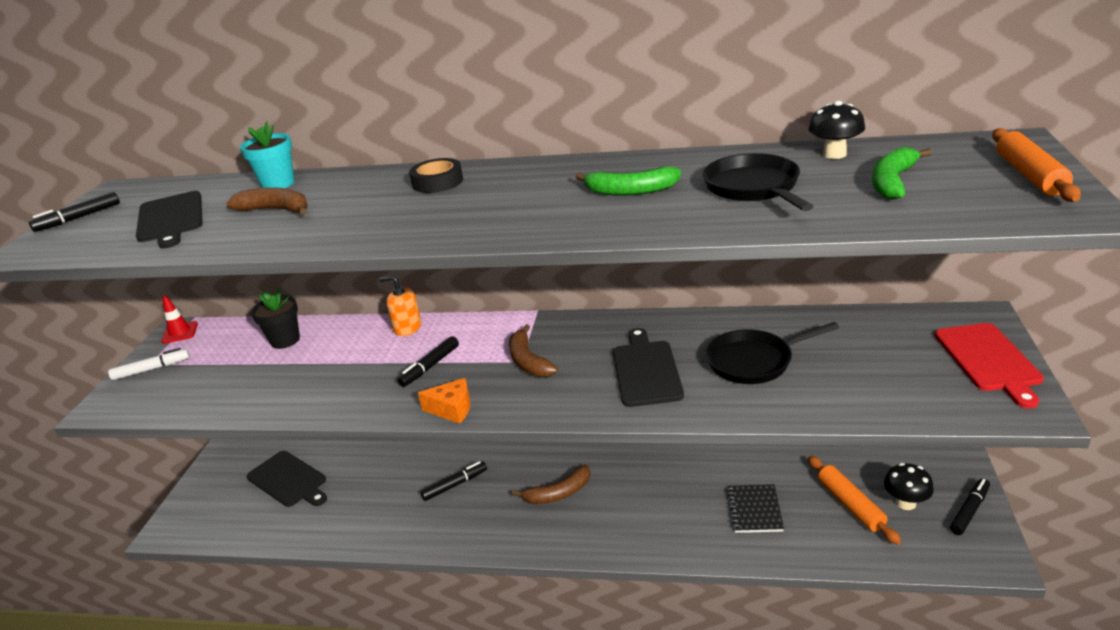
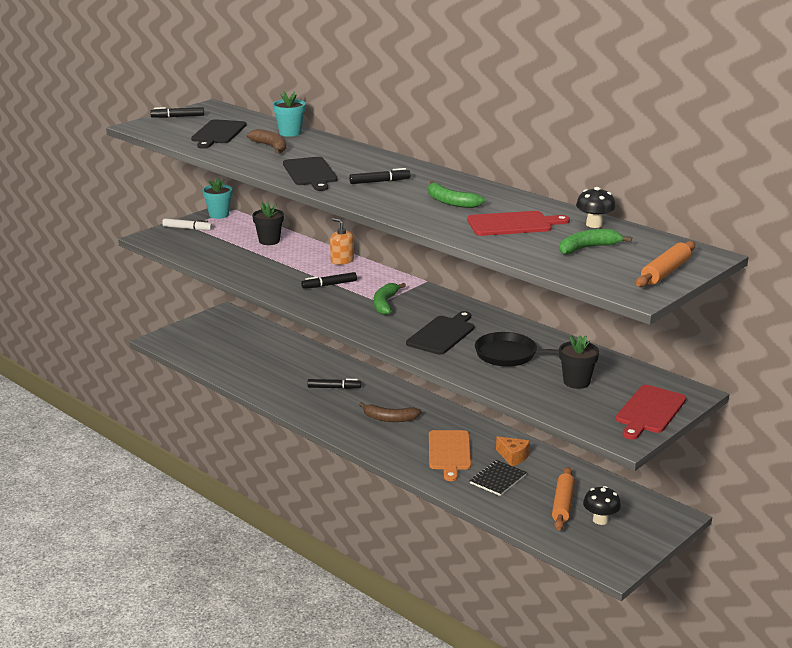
camera: 30 degrees right, 5 degrees down
(180, 333) = (219, 215): red traffic cone -> turquoise flower pot
(288, 480) = (243, 344): black cutting board -> black cutting board (310, 173)
(437, 182) = (367, 161): black tape -> none
(452, 409) = (315, 309): orange cheese -> orange cheese (513, 457)
(528, 361) = (385, 304): brown banana -> green banana
(668, 503) = (449, 452): none -> orange cutting board
(754, 188) = (513, 224): black pan -> red cutting board
(868, 361) = (576, 382): none -> black flower pot
(969, 511) = (636, 542): black marker -> black marker (379, 182)

